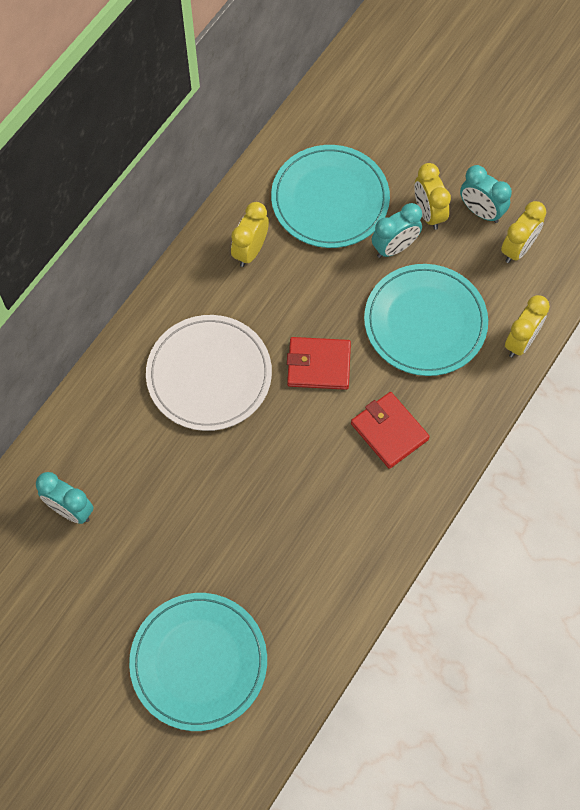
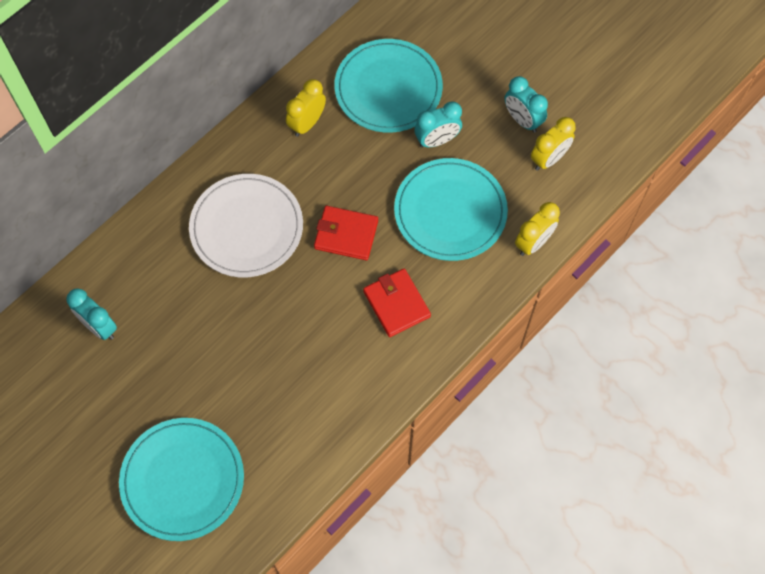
camera: 10 degrees right, 0 degrees up
(428, 213) = (474, 114): yellow clock -> none

